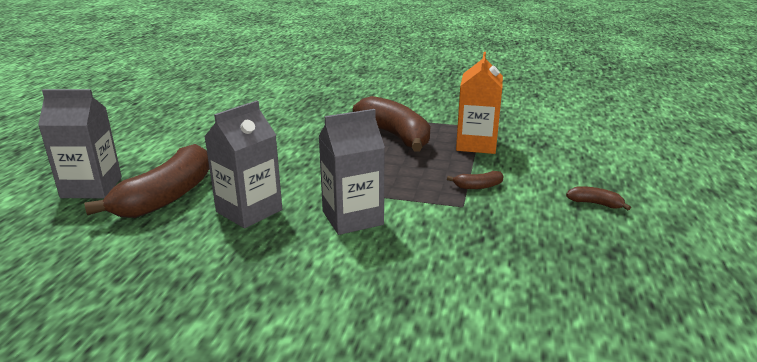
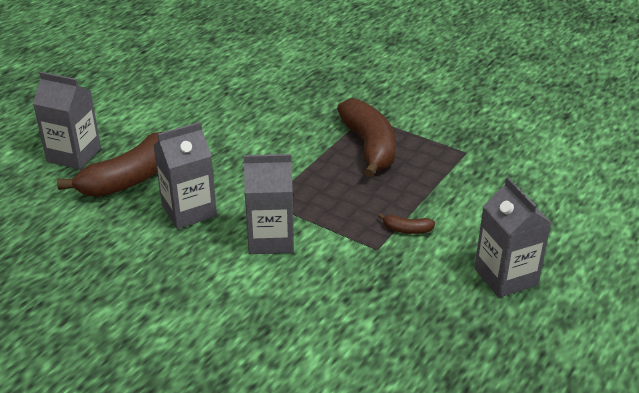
camera: 20 degrees right, 10 degrees up
(476, 144) = (443, 176): orange carton -> none
(595, 204) = (505, 277): brown banana -> grey carton

